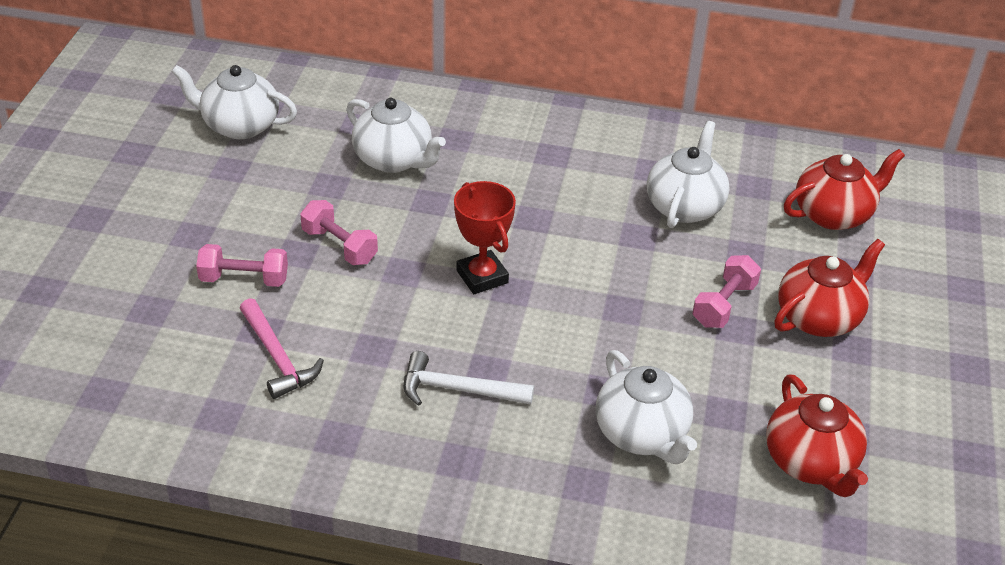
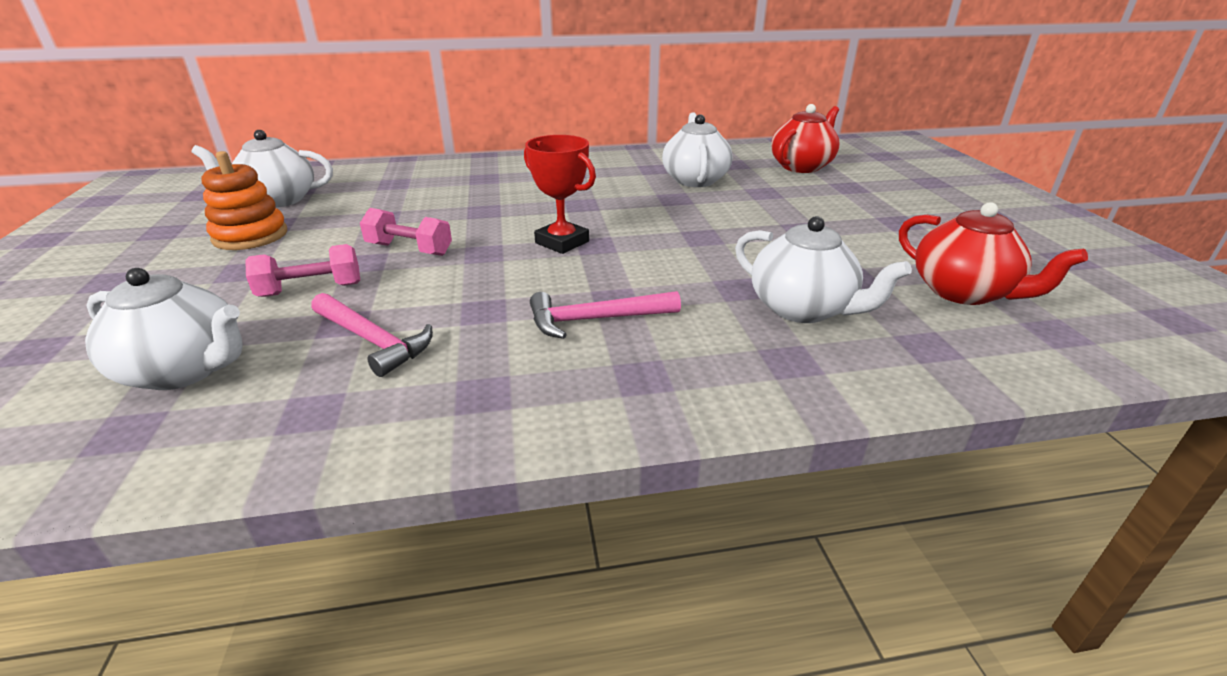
camera: 20 degrees left, 10 degrees down
(207, 183) = (250, 236): none -> orange stacking toy
(394, 160) = (437, 195): white teapot -> white teapot (185, 370)
(458, 389) = (595, 320): white hammer -> pink hammer
(724, 305) = (779, 219): pink dumbbell -> none
(819, 317) = (856, 212): red teapot -> none

